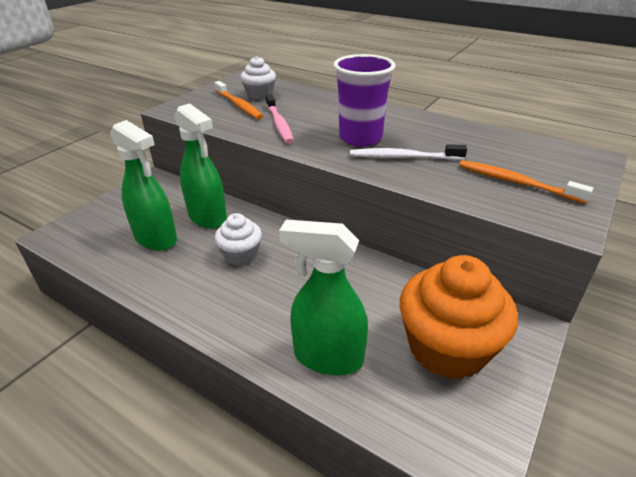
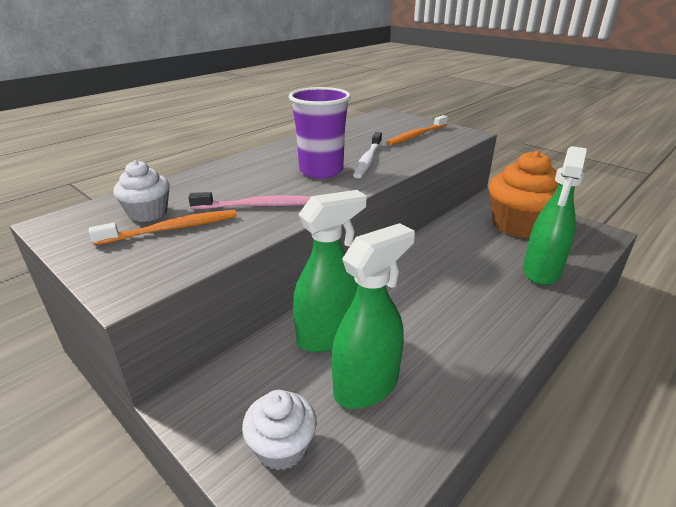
camera: 80 degrees left, 5 degrees down
(241, 255) = (410, 310): white cupcake -> white cupcake (282, 447)

